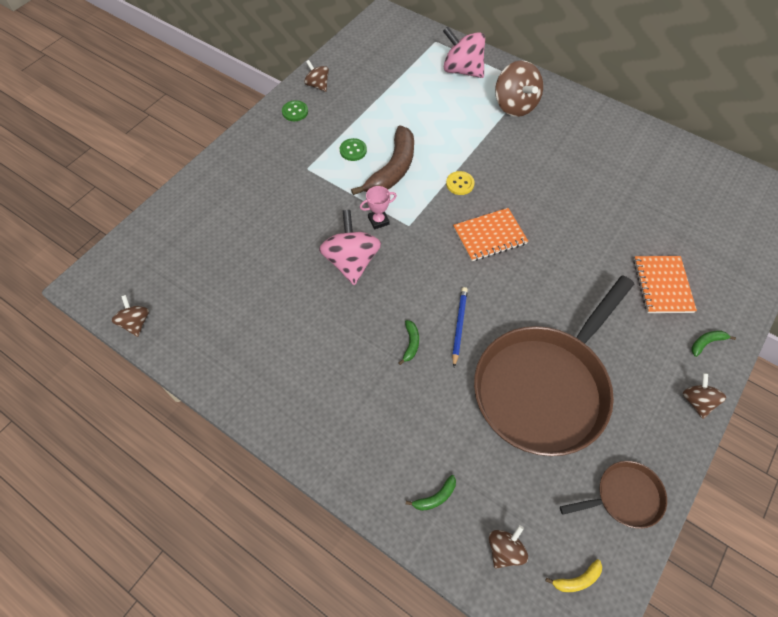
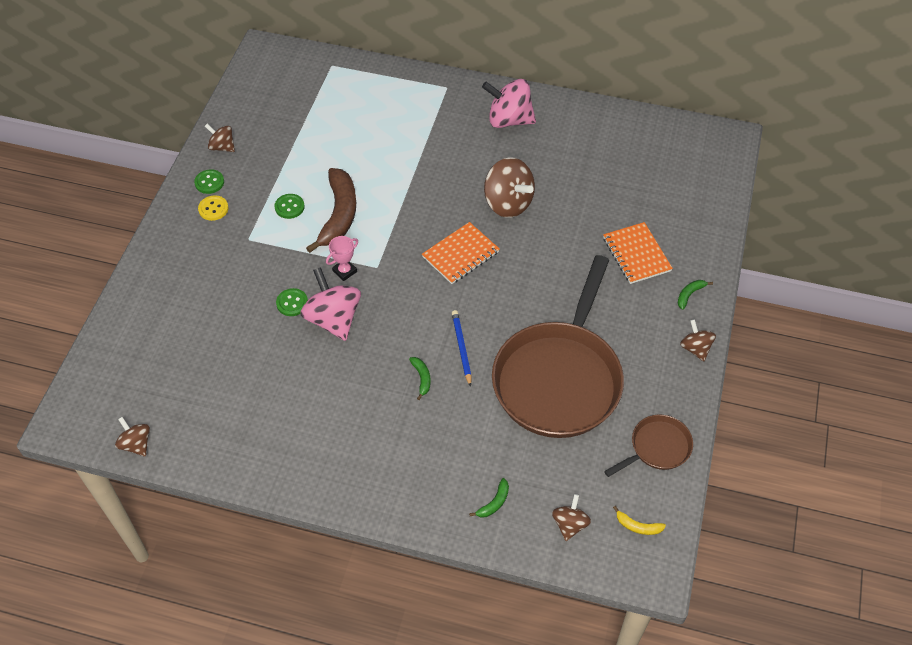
camera: 20 degrees left, 5 degrees down
(321, 236) = (292, 303): none -> green button
(460, 184) = (413, 211): yellow button -> yellow button (213, 209)
(462, 70) = (372, 90): pink spinning top -> pink spinning top (509, 120)
(515, 105) = (440, 115): brown spinning top -> brown spinning top (508, 203)
(577, 579) = (638, 526): yellow banana -> yellow banana turned 60 degrees clockwise

